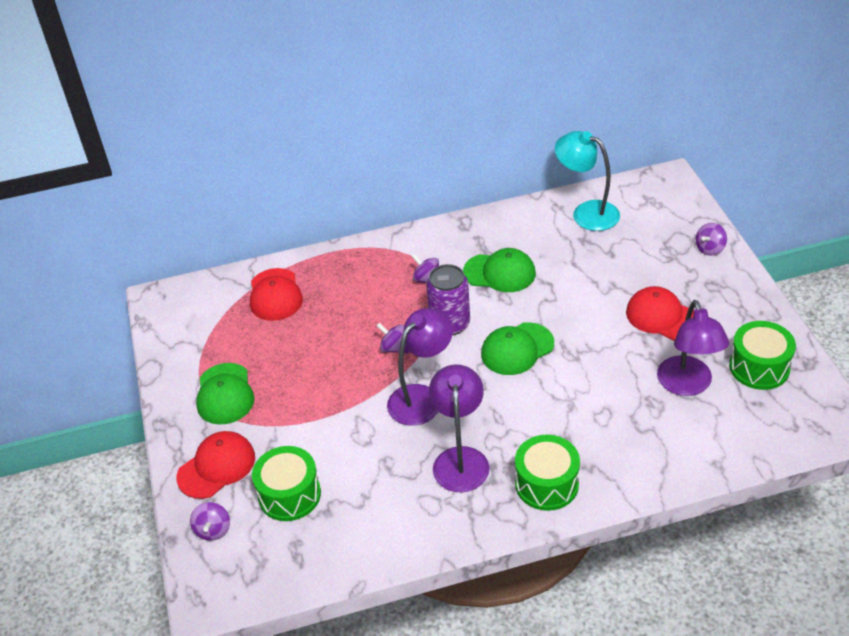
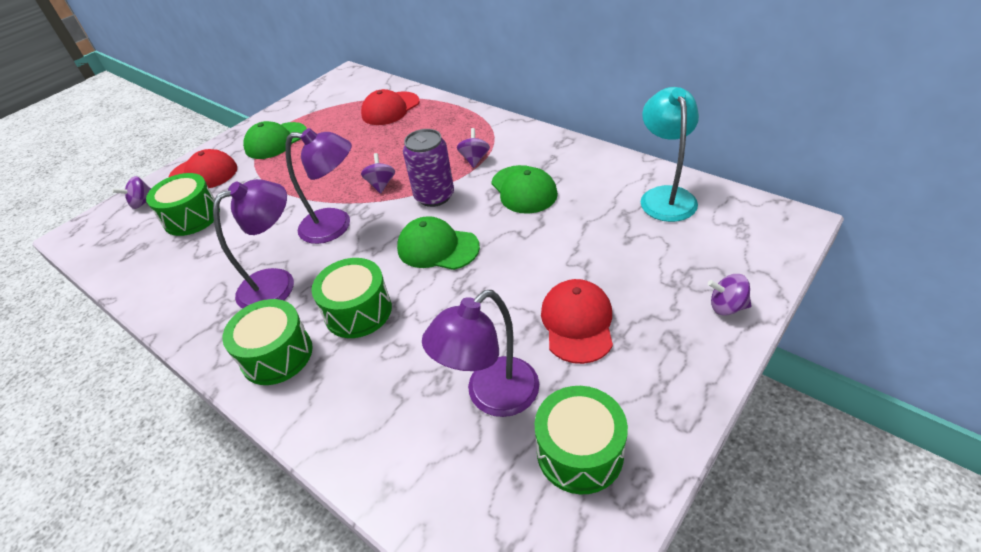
camera: 55 degrees right, 0 degrees up
(544, 421) = (358, 311): none -> green drum

